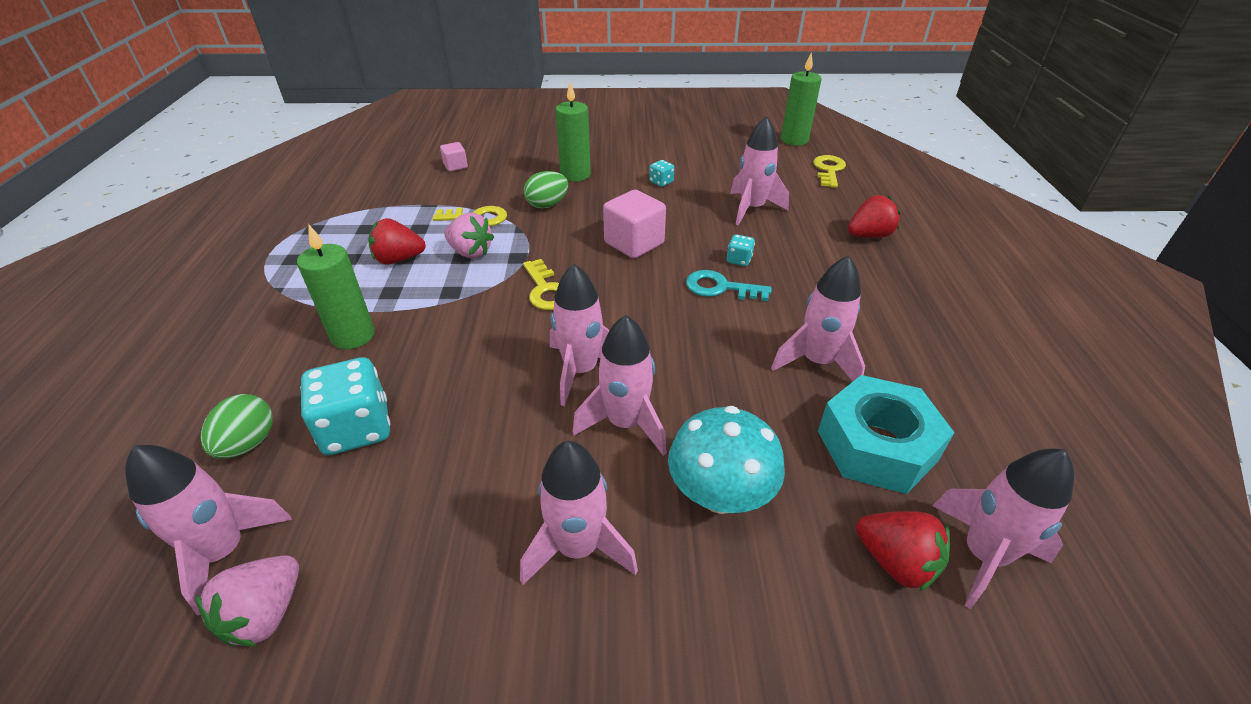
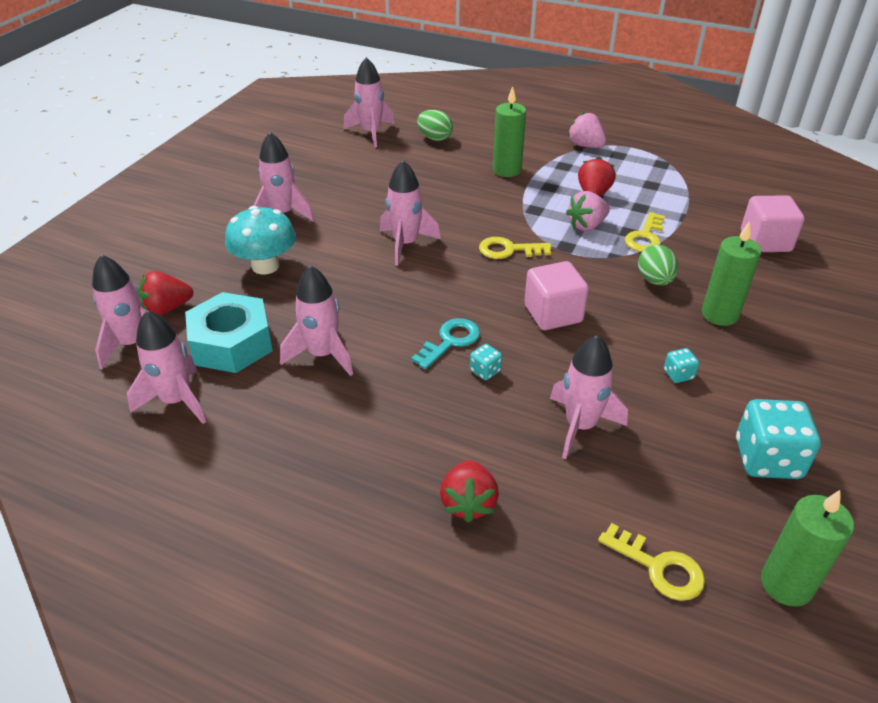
camera: 115 degrees right, 0 degrees up
(265, 614) = (330, 141): pink strawberry -> pink strawberry (585, 146)
(356, 428) = (420, 166): turquoise dice -> turquoise dice (767, 459)
(455, 166) = (765, 241): pink cube -> pink cube, size x1.85
(625, 423) = (345, 249): pink rocket -> pink rocket (177, 401)

